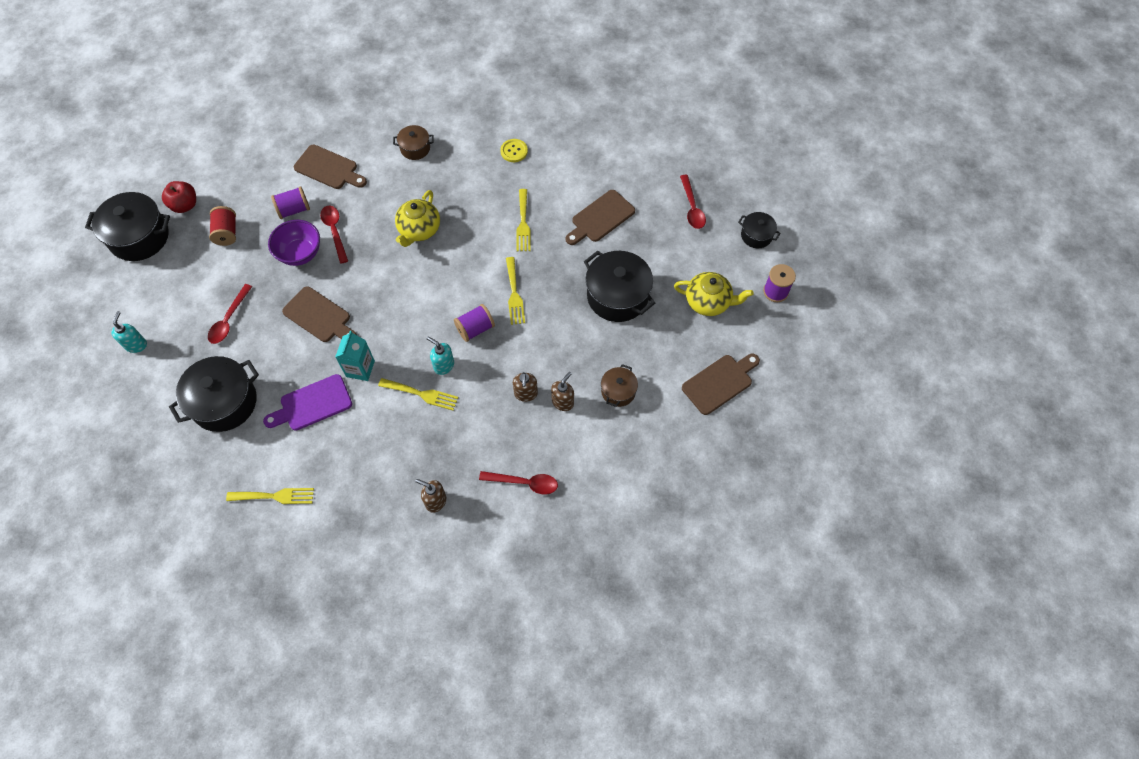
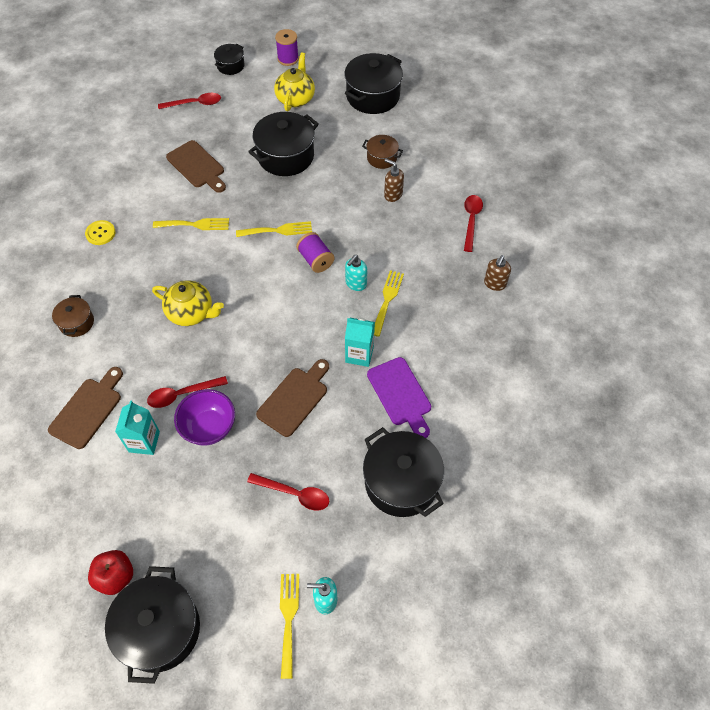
camera: 90 degrees left, 5 degrees down
(227, 233) = (168, 515): red spool -> none
(275, 496) = (504, 418): yellow fork -> yellow fork (288, 618)
(294, 210) = (144, 442): purple spool -> turquoise carton
(526, 394) = (385, 220): brown soap dispenser -> none
(719, 382) = (373, 96): brown cutting board -> black pot

